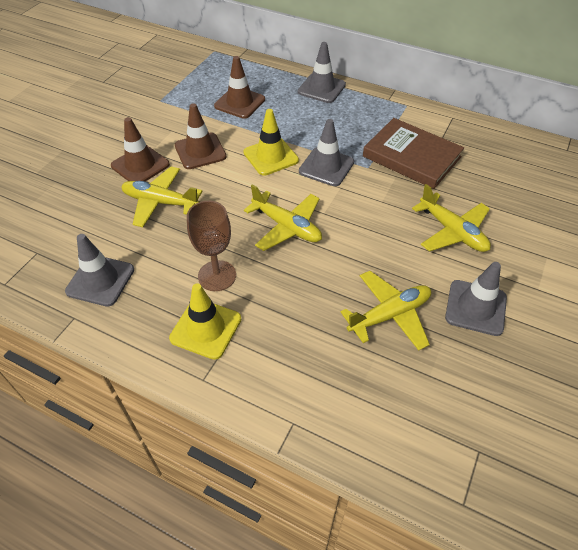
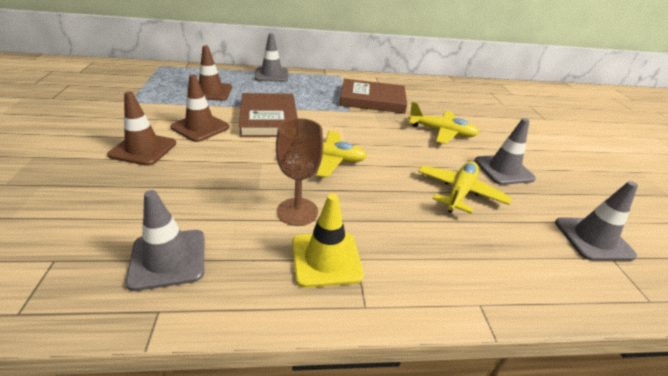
camera: 35 degrees left, 15 degrees down
(160, 202) = (189, 171): yellow plane -> none
(271, 156) = (269, 119): yellow traffic cone -> brown book
(326, 167) = (319, 116): grey traffic cone -> grey traffic cone (593, 239)

